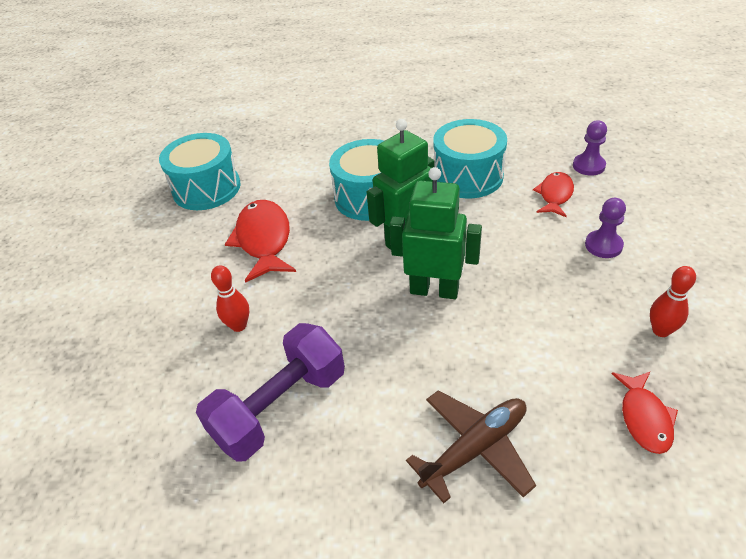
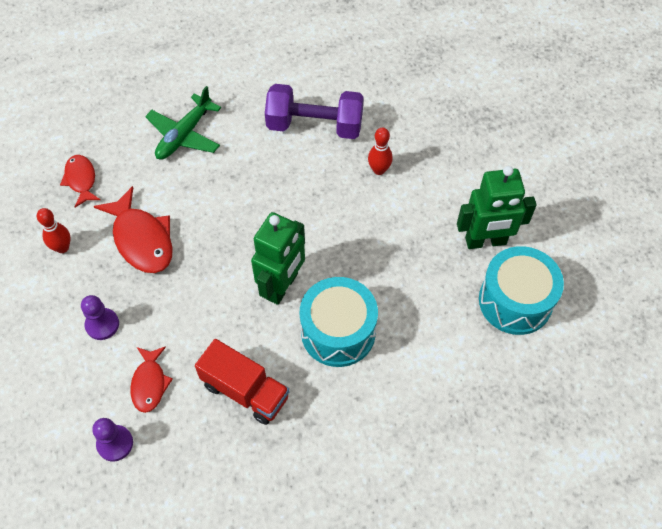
camera: 155 degrees right, 15 degrees up
(264, 240) = (411, 252): red fish -> red fish (142, 239)
(280, 407) = (315, 126): purple dumbbell -> purple dumbbell turned 75 degrees clockwise
(434, 290) = (240, 239): green robot -> green robot (485, 241)
(468, 176) = (245, 391): turquoise drum -> red truck
(475, 448) = (184, 135): brown plane -> green plane

